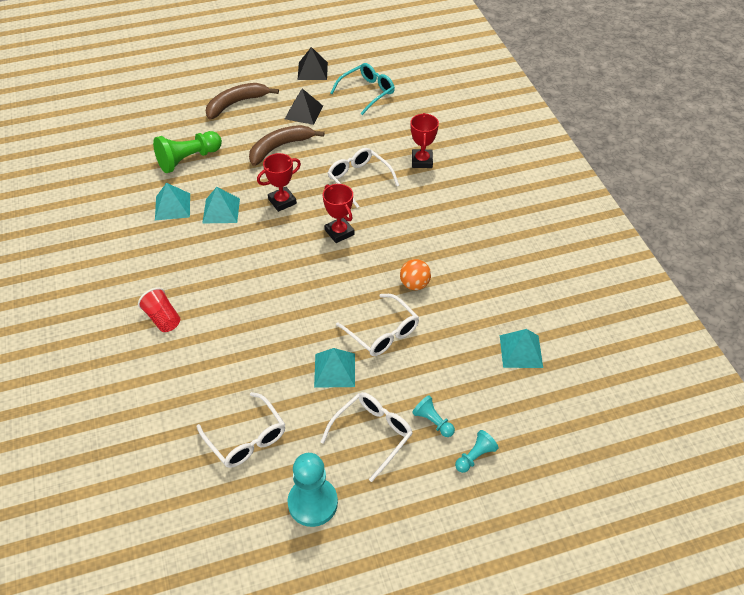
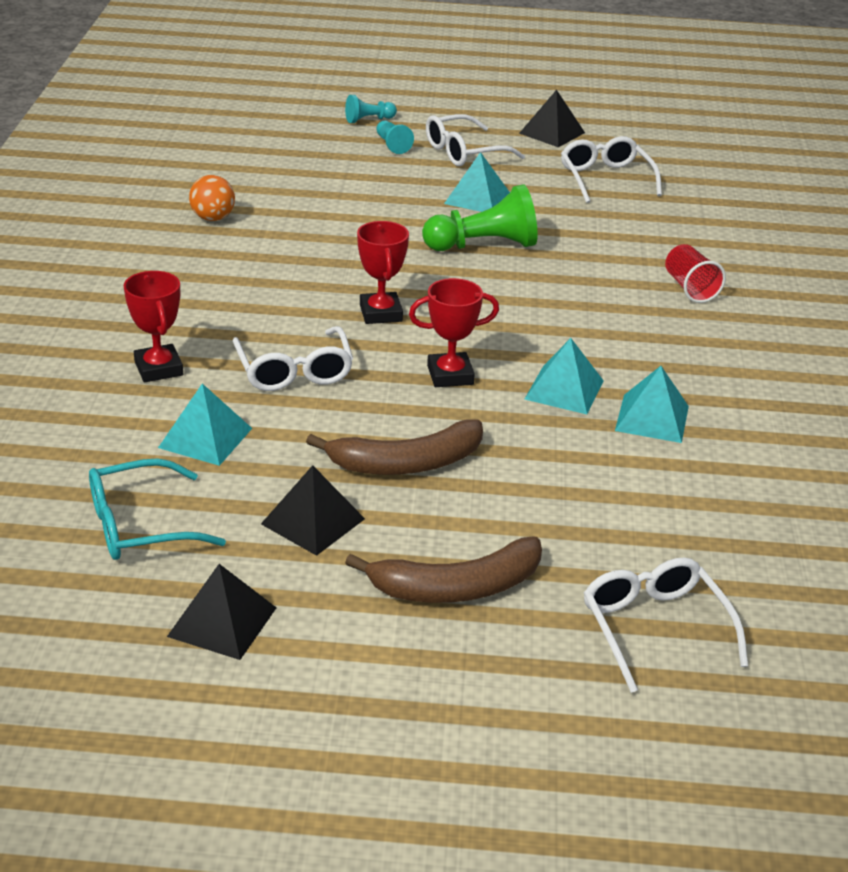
camera: 160 degrees left, 15 degrees down
(188, 159) = (604, 491): green pawn -> green pawn (484, 245)
(313, 503) = (552, 133): turquoise pawn -> black pyramid
(383, 333) = (396, 210): white glasses -> white glasses (654, 628)
(414, 284) = (317, 237): orange ball -> orange ball (213, 218)
(422, 161) = (158, 368): red trophy -> red trophy turned 45 degrees counterclockwise
(521, 351) = (244, 162): turquoise pyramid -> turquoise pyramid (205, 438)

